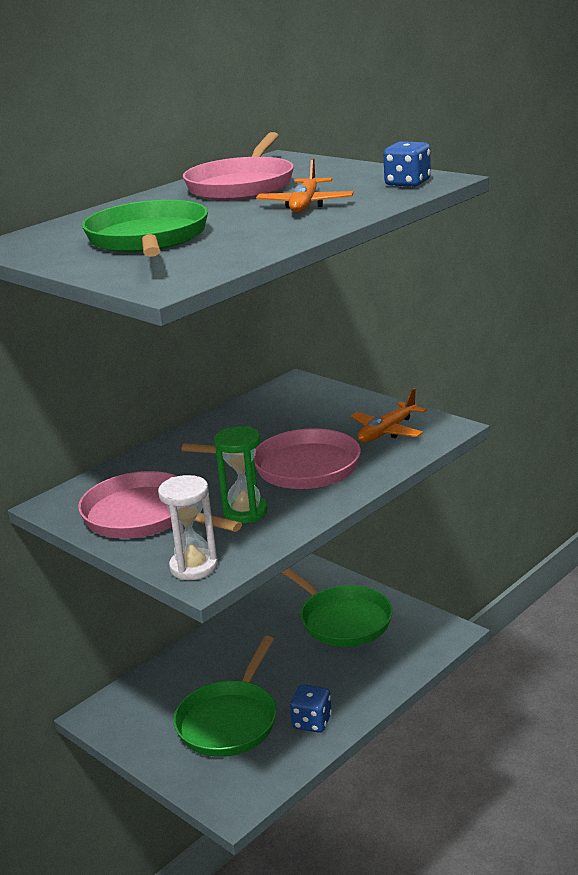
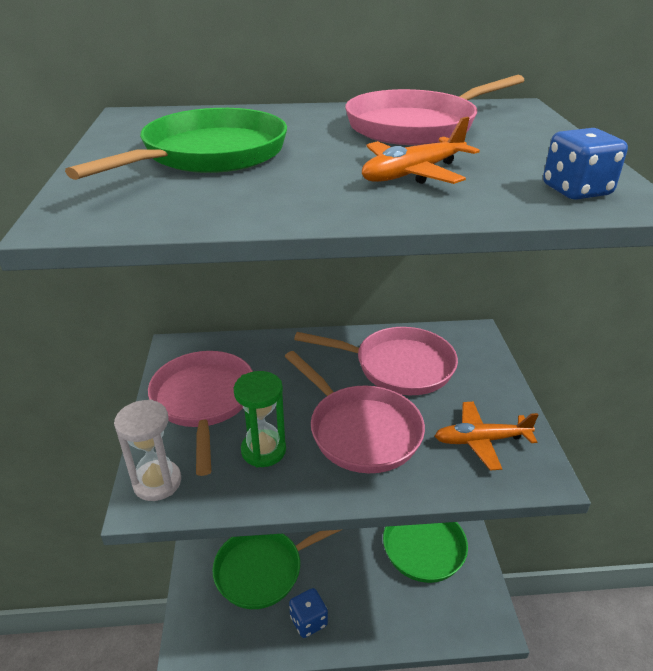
camera: 40 degrees right, 10 degrees up
(268, 425) = (397, 366): none -> pink pan

